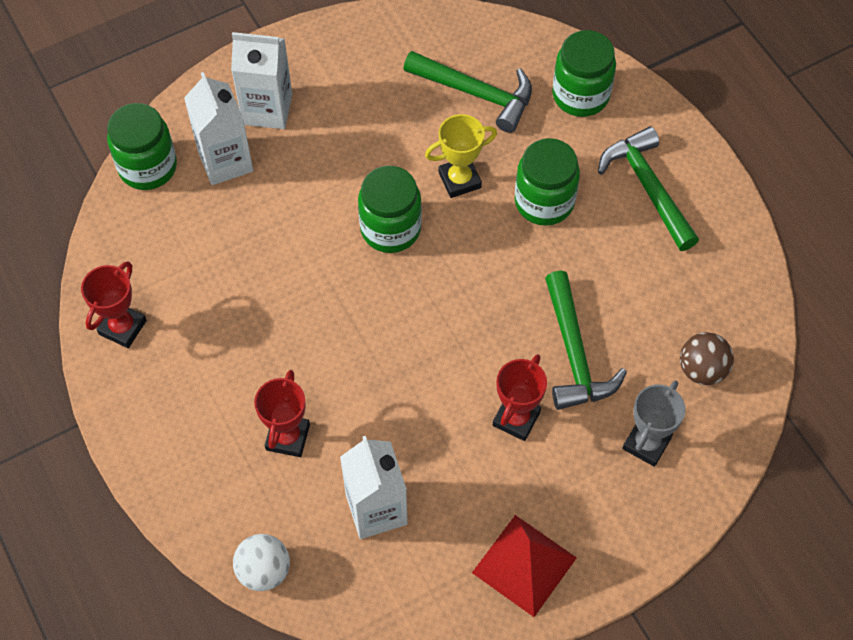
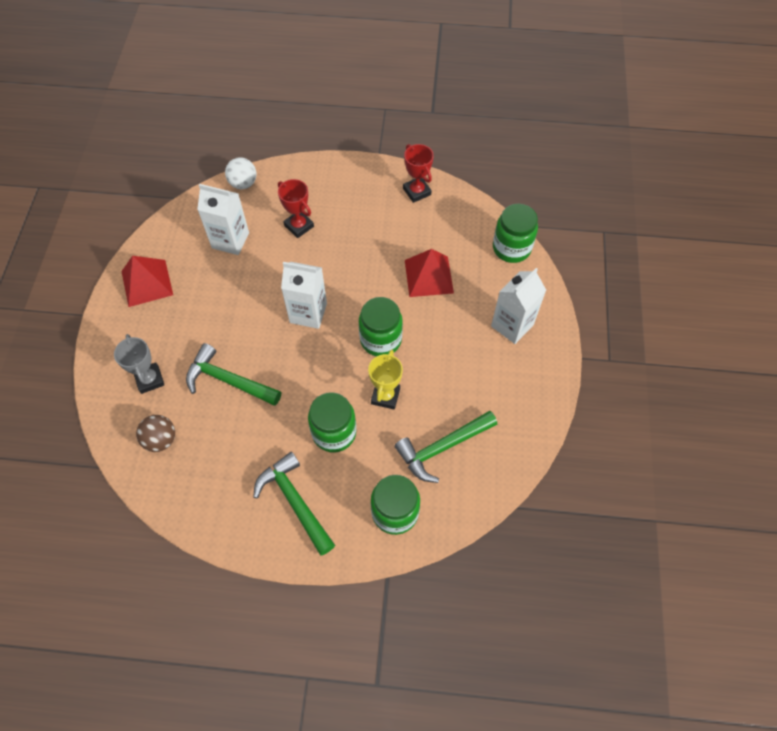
camera: 125 degrees right, 0 degrees up
(225, 161) = (488, 285): white carton -> white carton (308, 313)
(258, 232) = (428, 276): none -> red pyramid
(516, 418) = (219, 328): red trophy -> none
(648, 188) = (295, 502): green hammer -> green hammer turned 135 degrees counterclockwise

